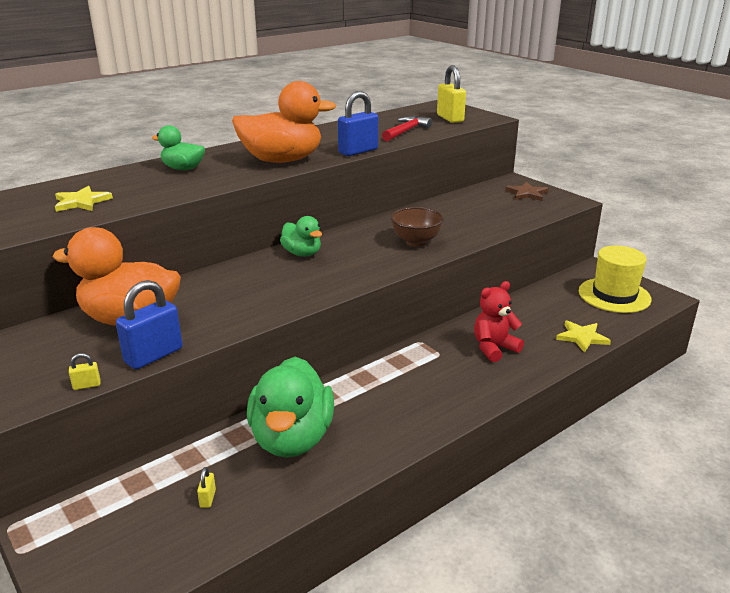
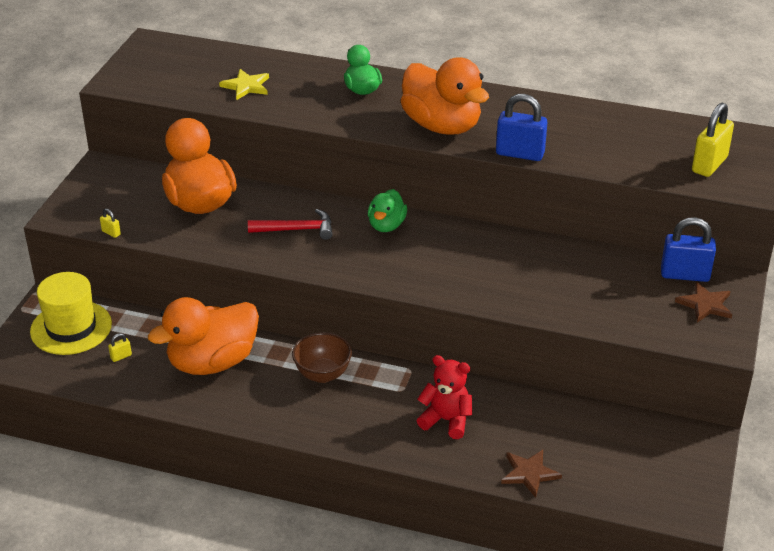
camera: 55 degrees right, 10 degrees up
(153, 355) = (167, 239): blue padlock -> blue padlock (685, 275)
(292, 438) = (212, 362): green duck -> orange duck
(406, 131) = (622, 155): red hammer -> red hammer (297, 229)
(416, 242) = (484, 277): brown bowl -> brown bowl (322, 374)
(582, 337) = (529, 473): yellow star -> brown star
(614, 295) = (651, 472): yellow hat -> yellow hat (71, 328)

